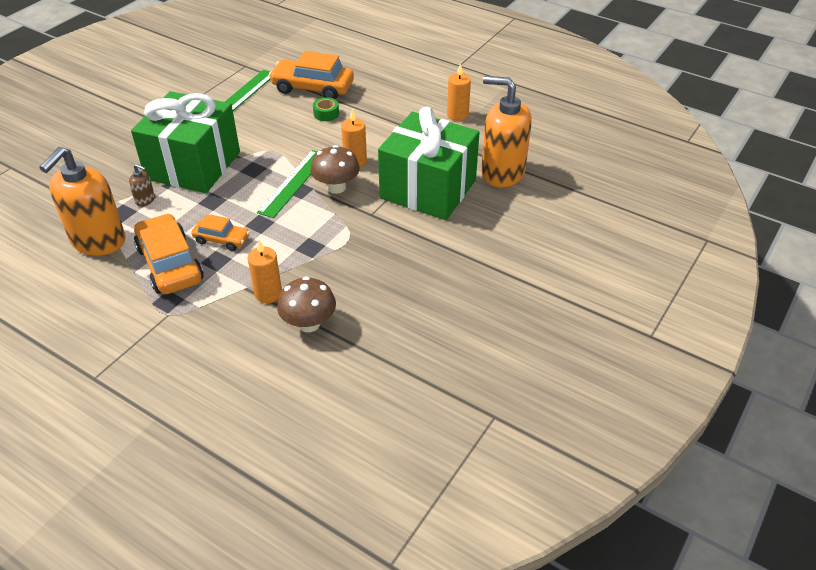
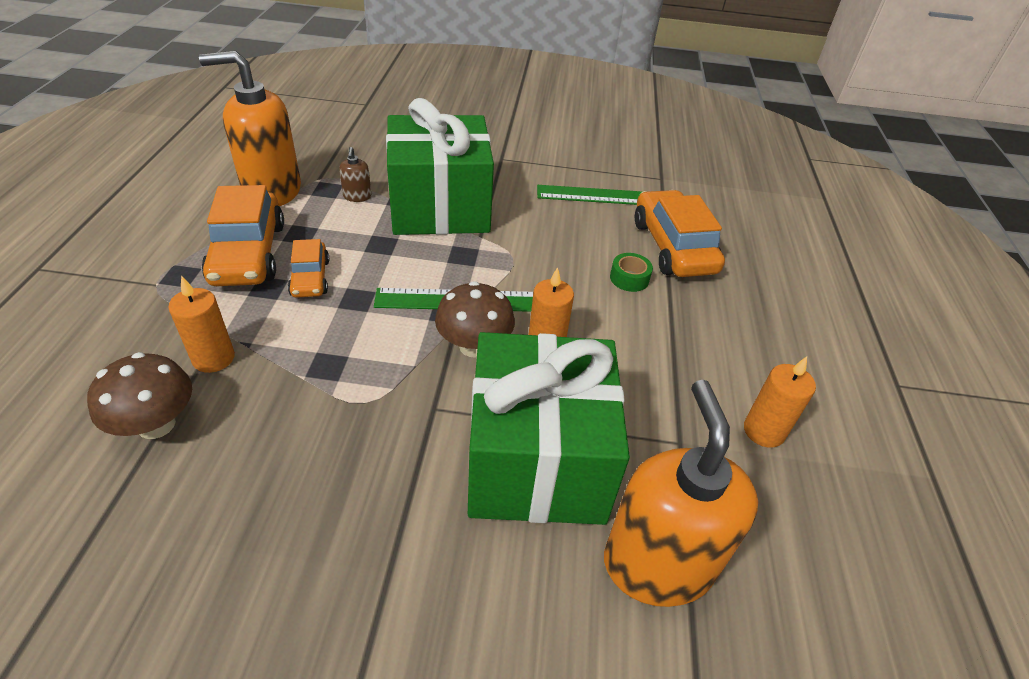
camera: 60 degrees right, 0 degrees up
(170, 264) = (248, 253): orange car -> orange car turned 135 degrees clockwise

